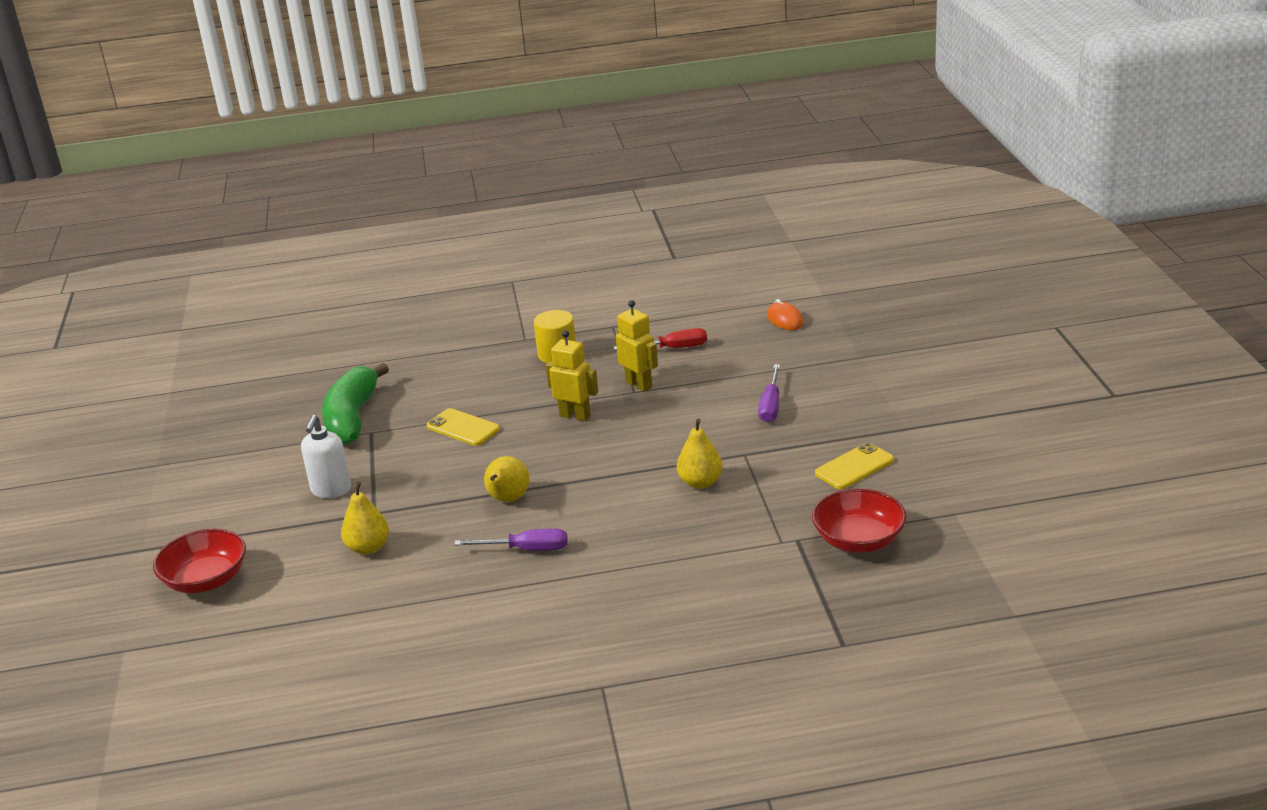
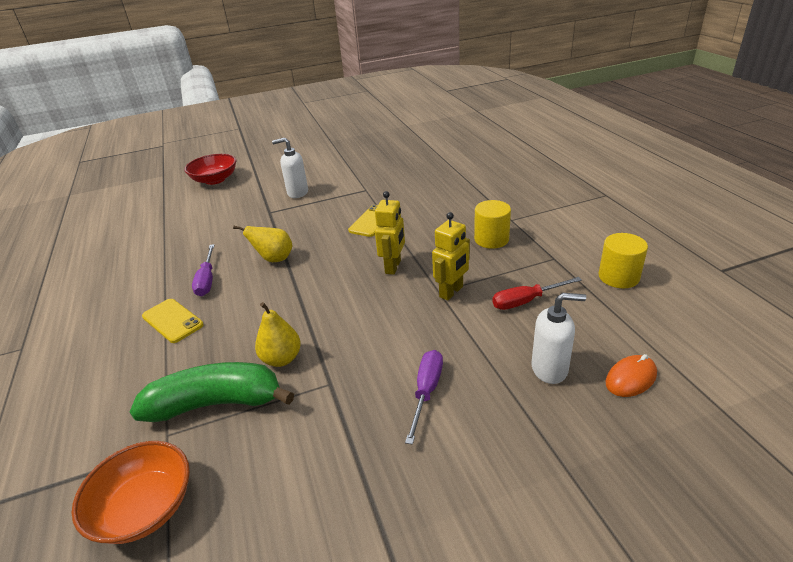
camera: 80 degrees right, 5 degrees up
(352, 418) = (382, 180): green banana -> green banana (216, 403)
(368, 548) = (230, 219): yellow pear -> none
(659, 301) = (618, 277): none -> yellow cylinder
(673, 348) = (526, 301): red screwdriver -> red screwdriver turned 90 degrees clockwise
(764, 349) = (550, 369): none -> white soap dispenser
(770, 406) = (426, 391): purple screwdriver -> purple screwdriver turned 105 degrees clockwise
(854, 467) = (296, 488): yellow phone -> yellow phone (172, 321)
(859, 540) = (145, 508): red bowl -> orange bowl

